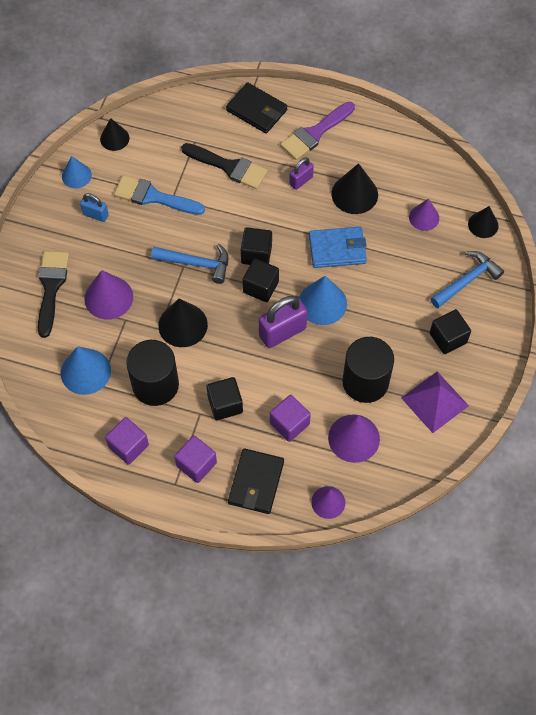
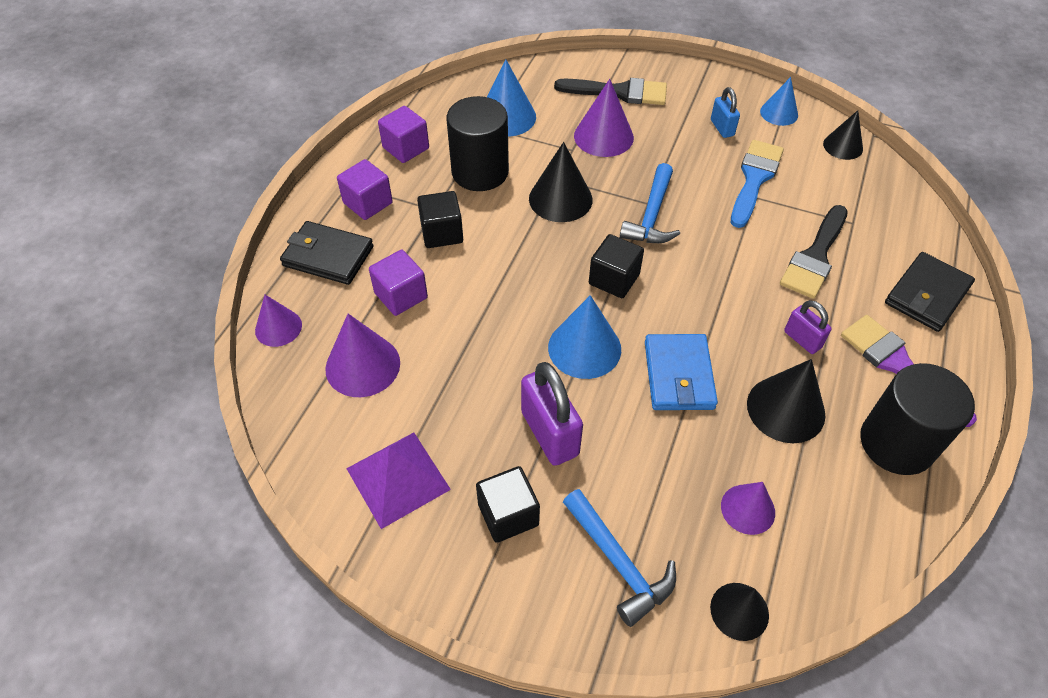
camera: 95 degrees right, 10 degrees down
(95, 215) = (722, 128): blue padlock -> blue padlock turned 45 degrees counterclockwise
(256, 254) = (668, 278): black cube -> none
(282, 332) = (540, 298): purple padlock -> purple padlock (550, 433)
(365, 382) = (447, 388): black cylinder -> black cylinder (896, 443)

